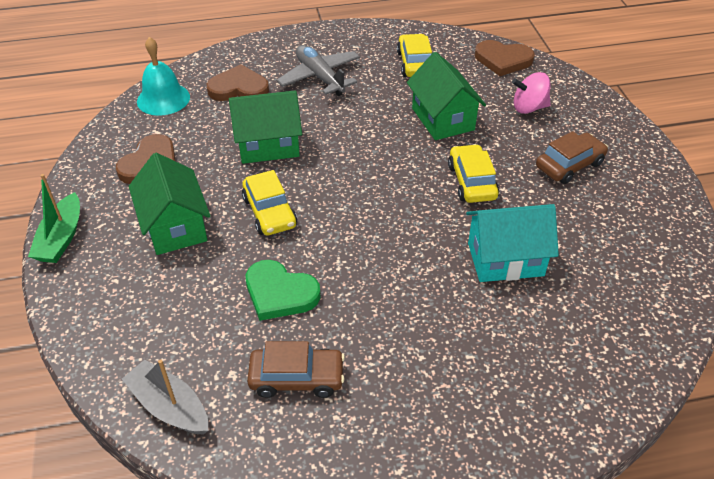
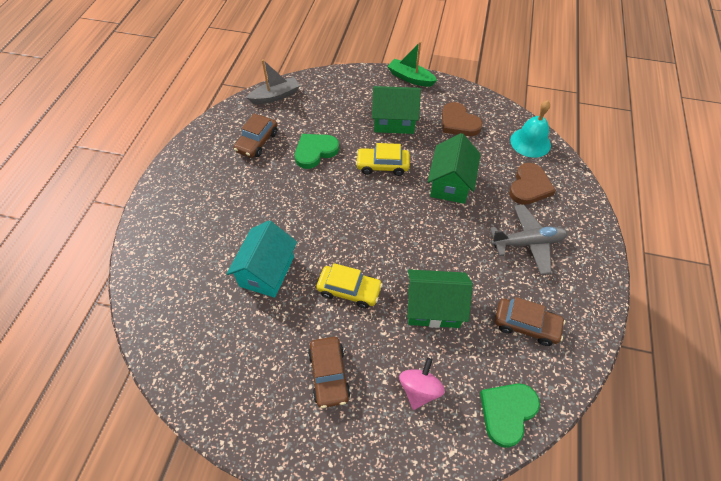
camera: 115 degrees right, 10 degrees up
(415, 63) = (526, 325): yellow car -> brown car
(503, 60) = (507, 412): brown heart -> green heart

